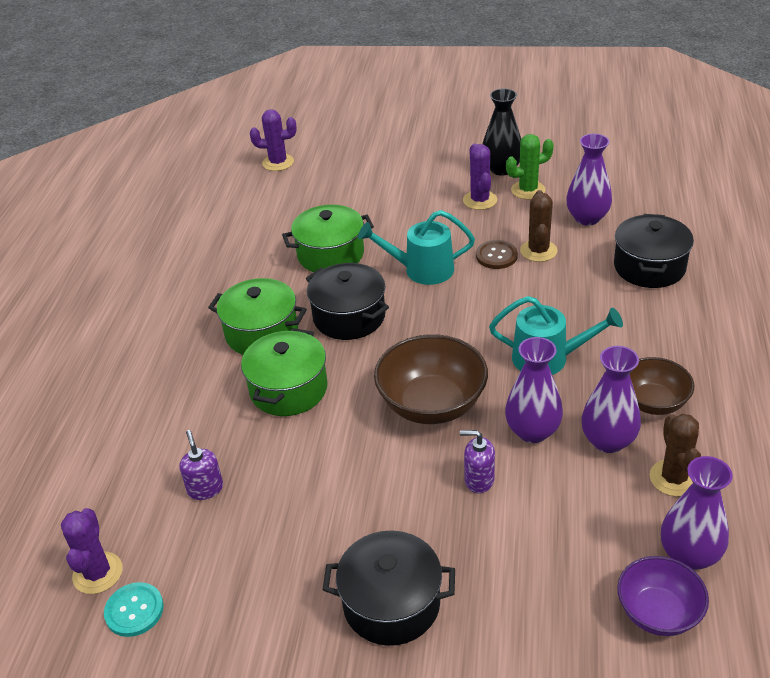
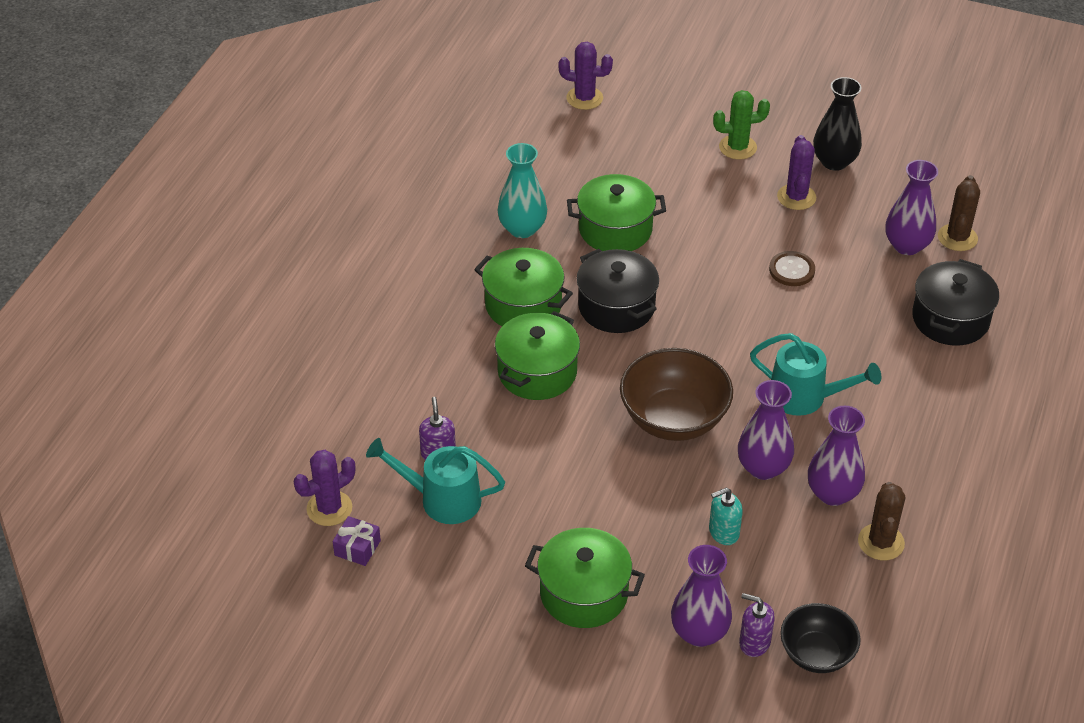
camera: 10 degrees right, 5 degrees up
(98, 573) = (329, 508): purple cactus -> purple cactus turned 45 degrees clockwise
(134, 610) = (357, 548): turquoise button -> purple gift
(247, 270) = (522, 228): none -> turquoise vase
(391, 604) = (584, 593): black pot -> green pot
(421, 270) = (706, 269): turquoise watering can -> turquoise watering can (441, 499)
(479, 480) = (696, 502): purple soap dispenser -> purple soap dispenser (754, 642)
(516, 504) = (723, 532): none -> turquoise soap dispenser
(528, 190) = (854, 196): green cactus -> green cactus (737, 147)
(538, 251) = (839, 274): brown cactus -> brown cactus (957, 238)
(653, 402) = (892, 465): brown bowl -> none
(658, 612) = (816, 654): purple bowl -> black bowl
(689, 555) = (865, 613): purple vase -> purple vase (699, 632)

